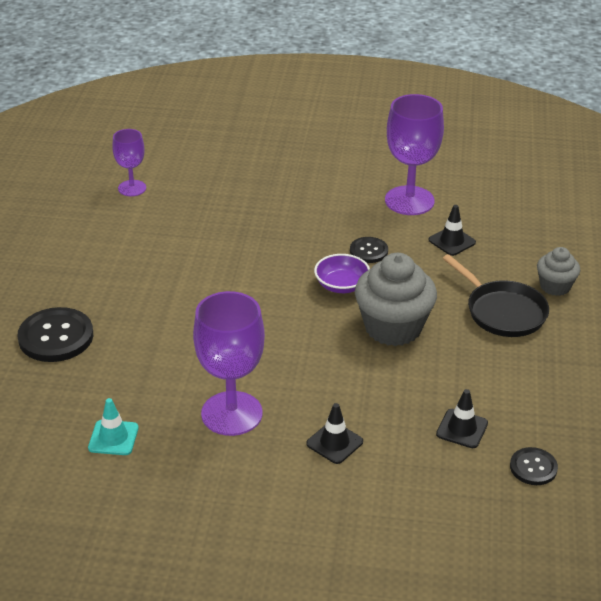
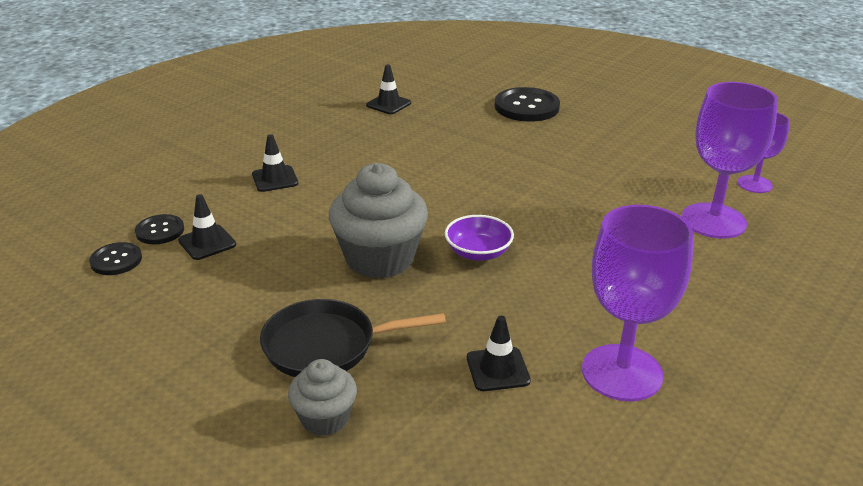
camera: 120 degrees right, 5 degrees down
(113, 438) = (388, 104): turquoise traffic cone -> black traffic cone
(231, 413) = (360, 148): purple goblet -> purple goblet (713, 221)
(368, 251) = (527, 293): black button -> black button (160, 231)

